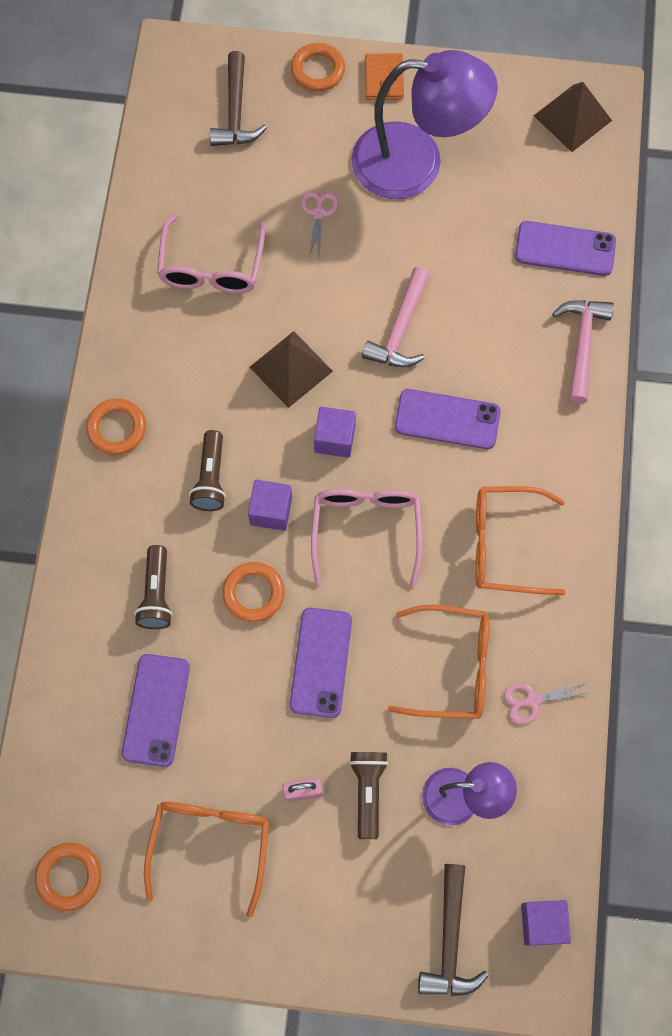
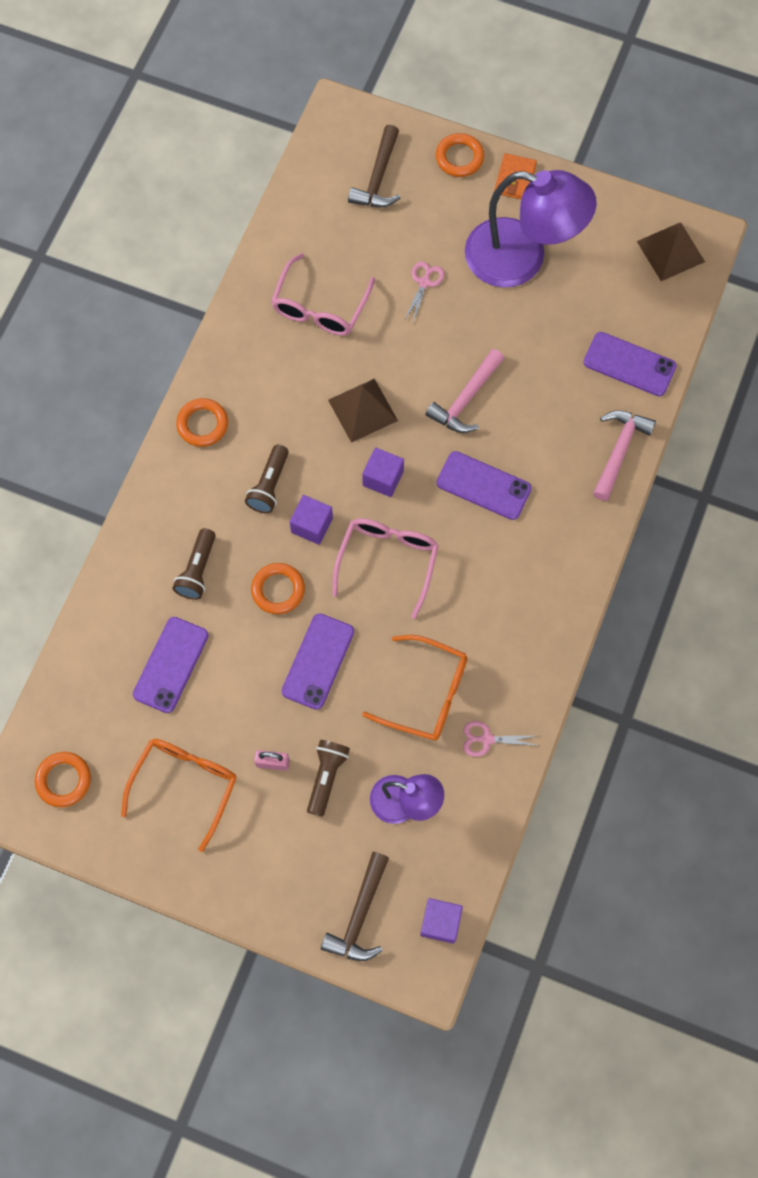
camera: 15 degrees right, 0 degrees up
(505, 545) = (501, 604): orange glasses -> none

